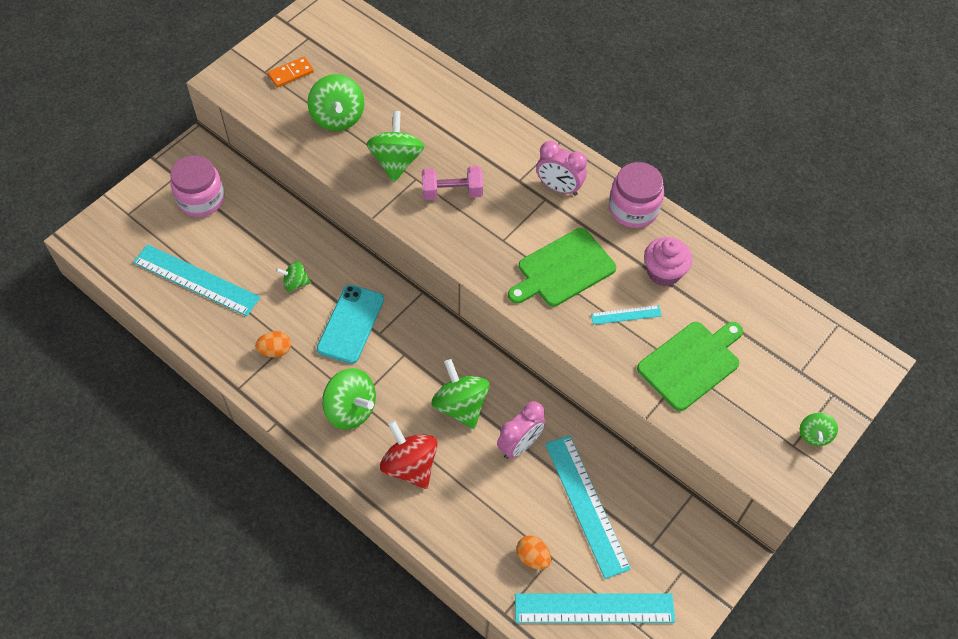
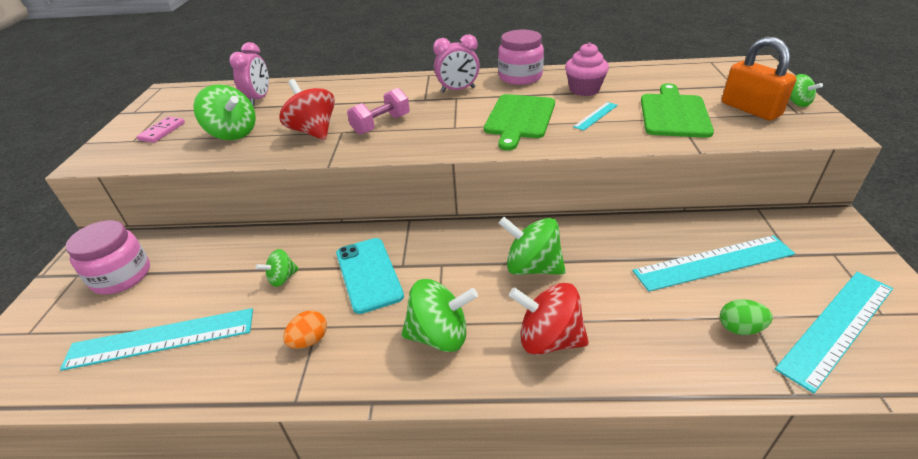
camera: 35 degrees left, 20 degrees down
(291, 74) = (162, 131): orange domino -> pink domino
(396, 161) = (313, 131): green spinning top -> red spinning top
(519, 445) = (611, 260): pink clock -> pink clock (259, 99)
(532, 557) = (739, 328): orange egg -> green egg
(586, 505) = (713, 262): turquoise ruler -> turquoise ruler turned 45 degrees counterclockwise
(761, 410) = (750, 109): none -> orange padlock

